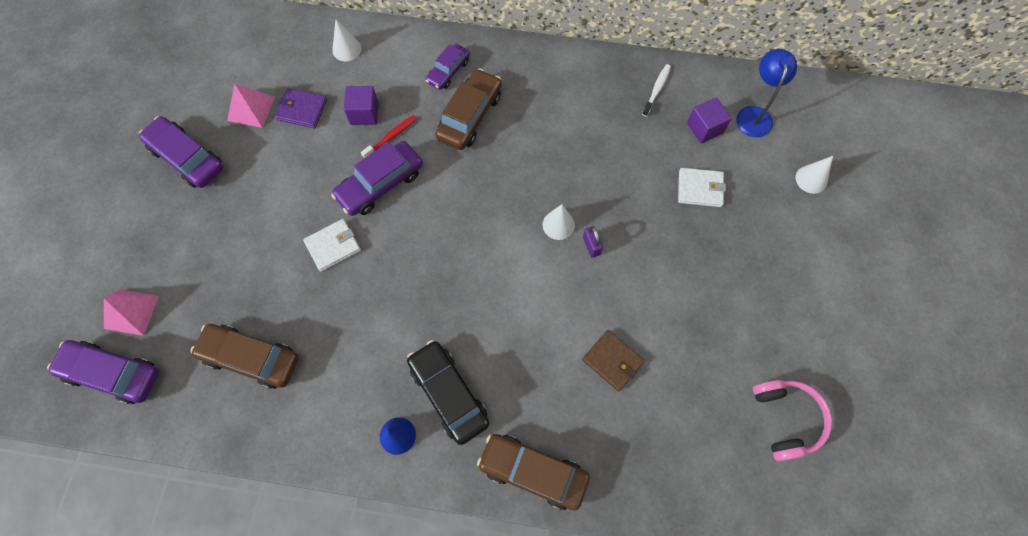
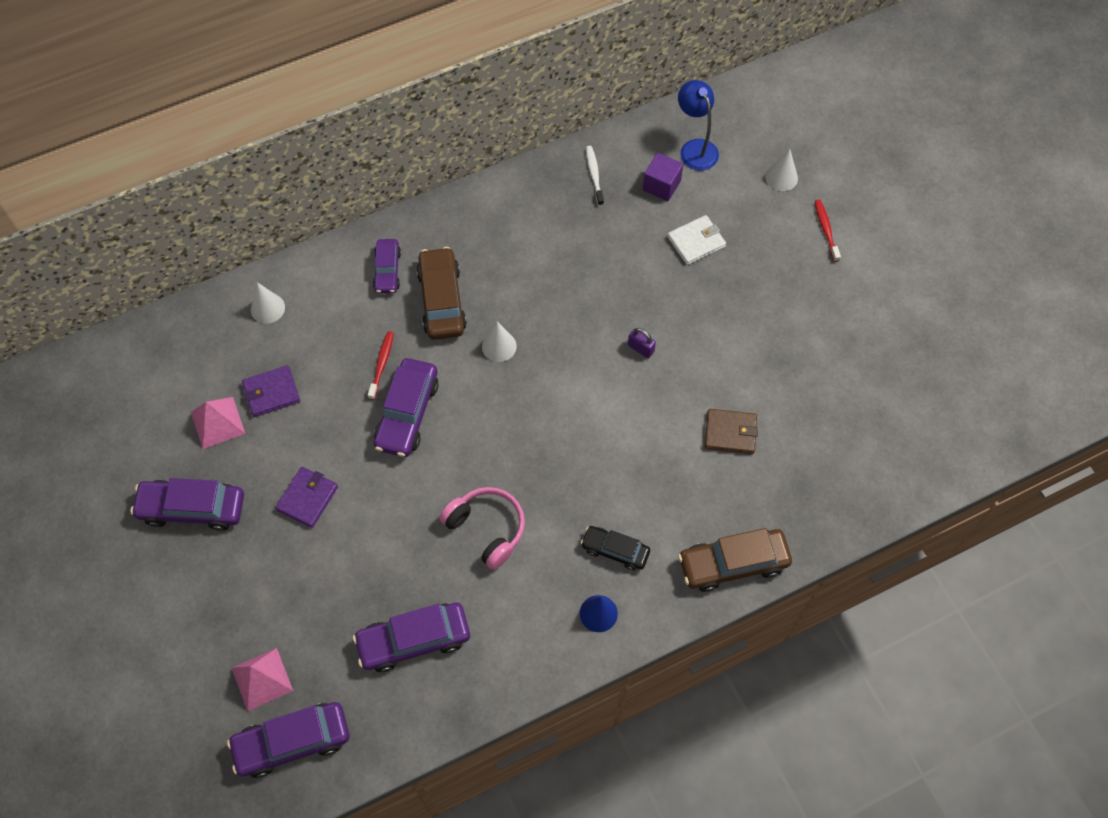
camera: 35 degrees left, 5 degrees down
(251, 358) = (414, 640): brown car -> purple car
(265, 201) = (307, 498): none -> purple wallet
(333, 246) = (408, 496): white wallet -> none
(364, 113) = (337, 358): purple cube -> none
(449, 394) = (615, 550): black car -> black car, size x0.62
(558, 225) = (598, 348): white cone -> white cone (499, 346)
(786, 419) = (897, 388): pink headphones -> pink headphones (487, 529)
(819, 244) = (826, 230): none -> red toothbrush

